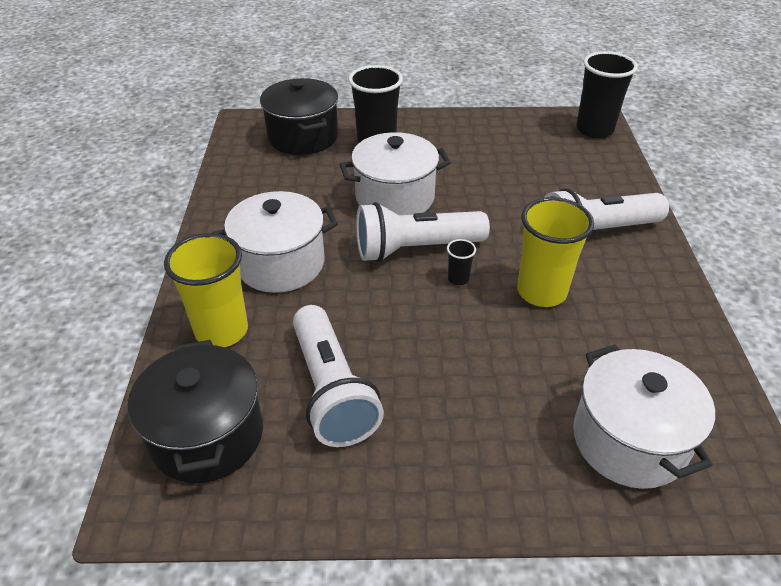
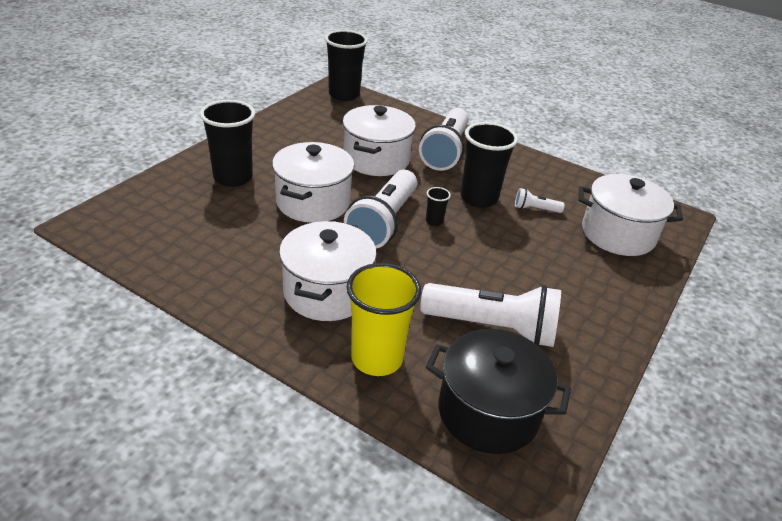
camera: 60 degrees left, 5 degrees down
(303, 137) = (163, 205): black pot -> none
(512, 198) = (376, 159): none -> white pot
(541, 292) = (479, 198): yellow cup -> black cup
(581, 343) = (535, 209): none -> white flashlight

